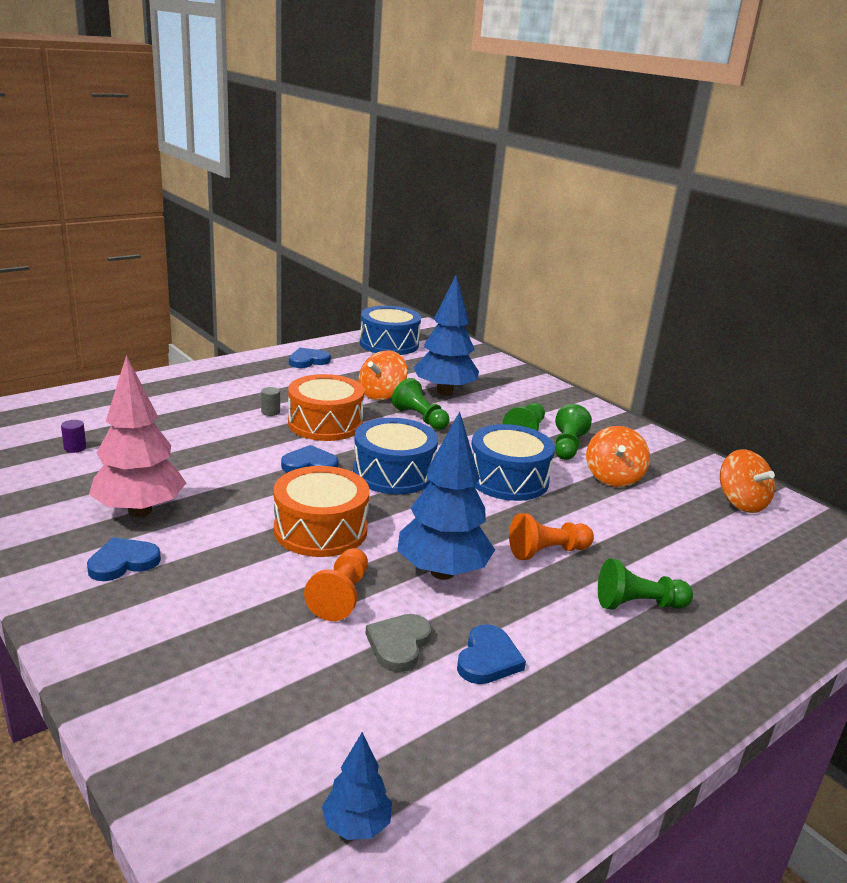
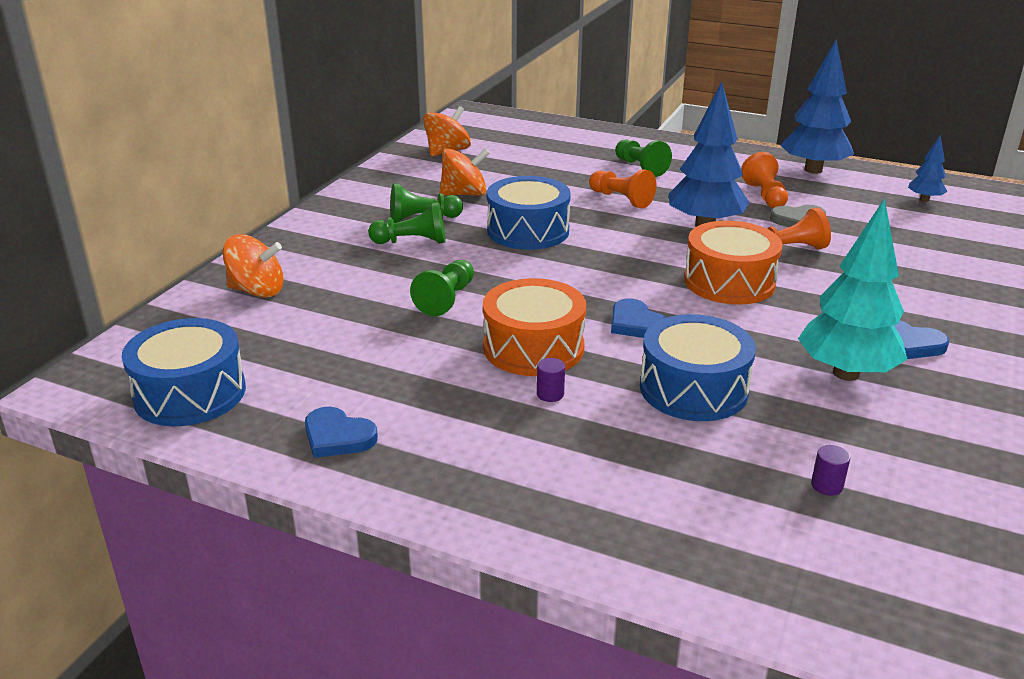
camera: 115 degrees left, 5 degrees up
(140, 511) = (846, 373): pink tree -> turquoise tree
(270, 412) = (550, 394): grey cylinder -> purple cylinder
(381, 394) = (404, 340): orange spinning top -> orange spinning top (257, 291)
(393, 473) = (590, 279): blue drum -> blue drum (693, 389)
(444, 392) = (350, 304): blue tree -> blue tree (813, 170)
(488, 659) = (765, 196): blue heart -> orange pawn

